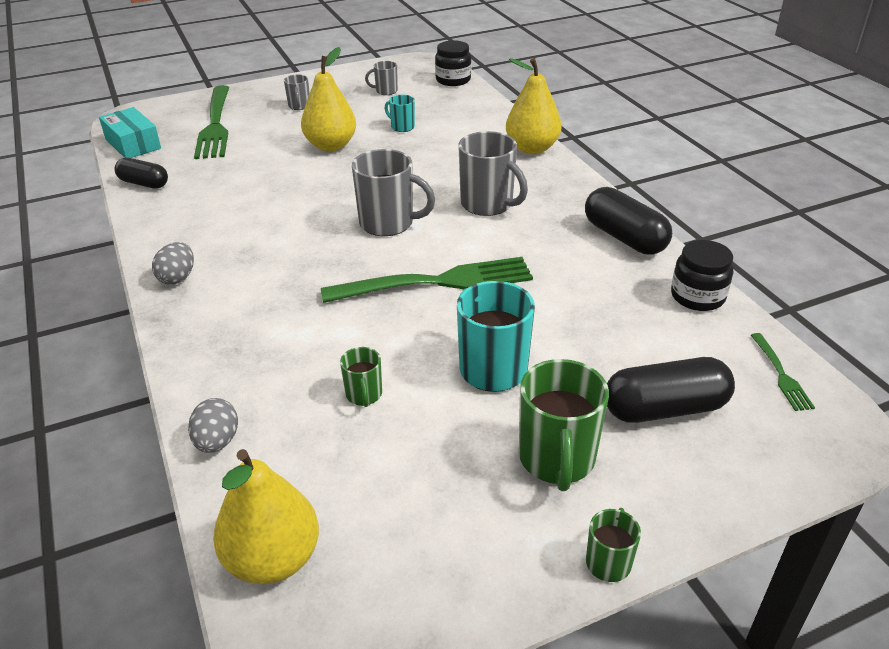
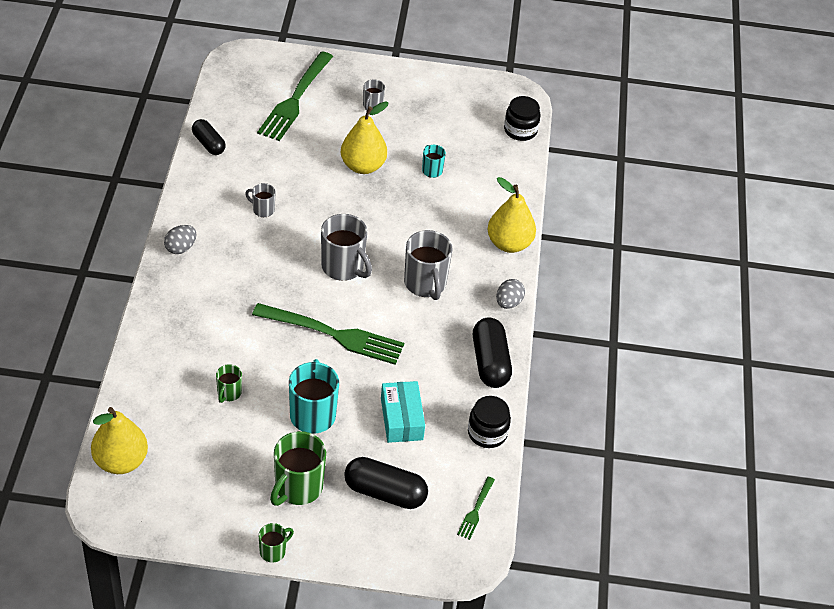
camera: 25 degrees right, 10 degrees up
(133, 144) = (224, 94): turquoise box -> turquoise box (401, 419)
(217, 442) = (134, 381): grey egg -> grey egg (508, 303)
(386, 91) = (454, 119): grey mug -> grey mug (263, 210)

